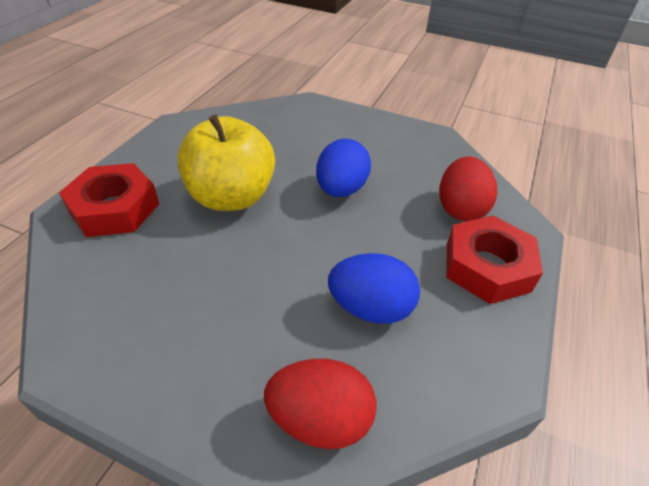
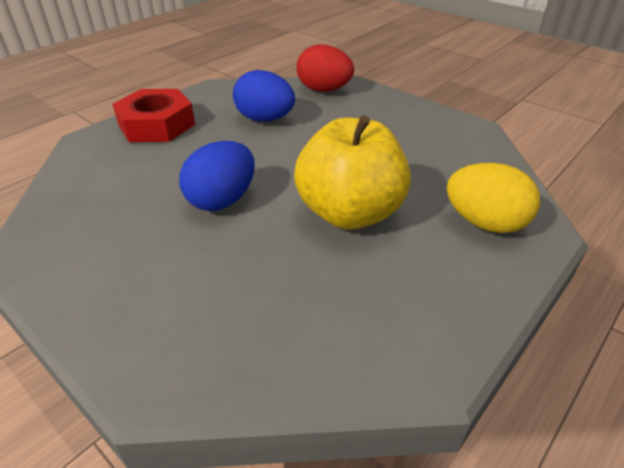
camera: 160 degrees left, 5 degrees down
(114, 208) = (484, 223): red nut -> yellow egg
(460, 209) = (121, 162): red egg -> none

